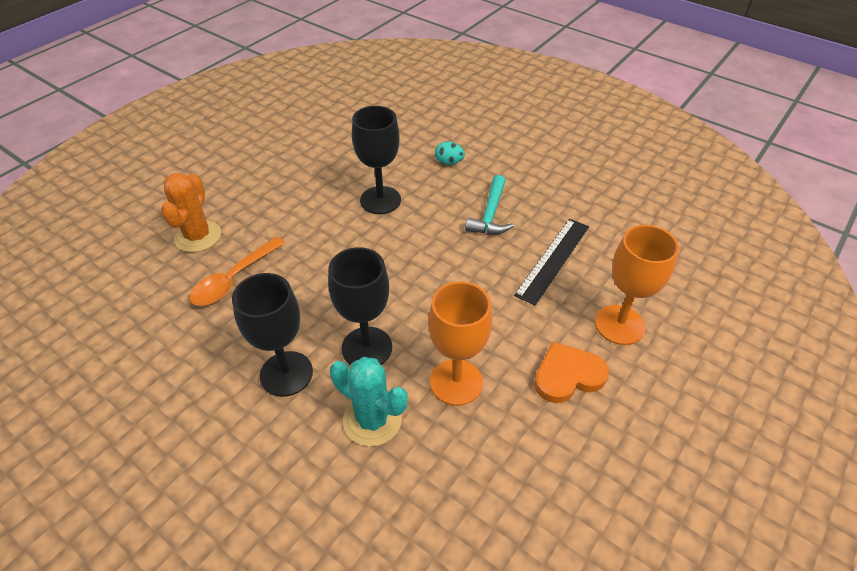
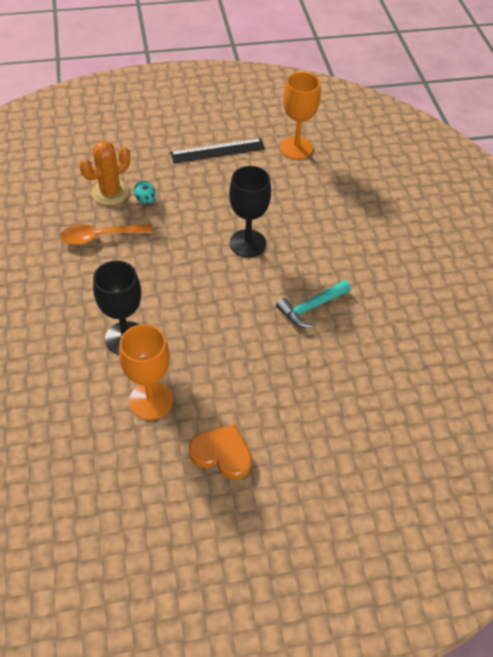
camera: 40 degrees right, 5 degrees up
(286, 373) = (67, 319): black goblet -> none
(372, 420) = (81, 383): turquoise cactus -> none
(449, 162) = (331, 246): turquoise egg -> turquoise egg (145, 200)
(553, 260) = (313, 373): black ruler -> black ruler (217, 151)
(619, 325) = (300, 452): orange goblet -> orange goblet (296, 148)

